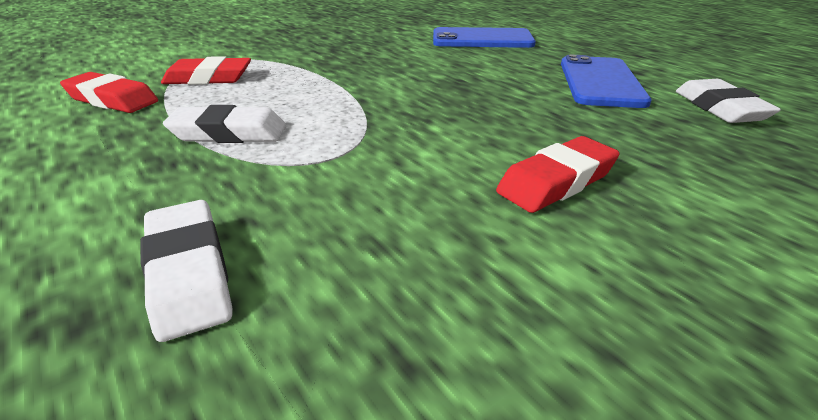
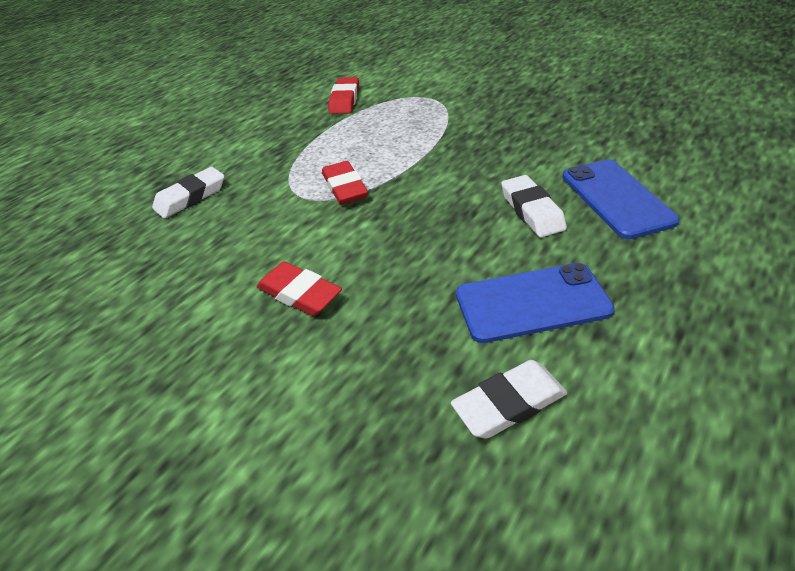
camera: 75 degrees right, 10 degrees up
(209, 78) = (396, 111): red eraser -> red eraser (345, 188)
(229, 133) = (318, 153): white eraser -> white eraser (531, 211)

